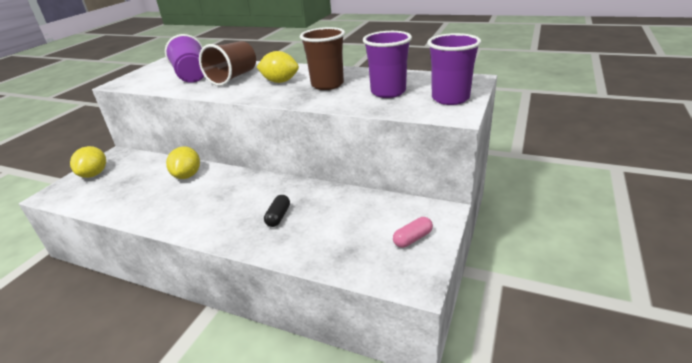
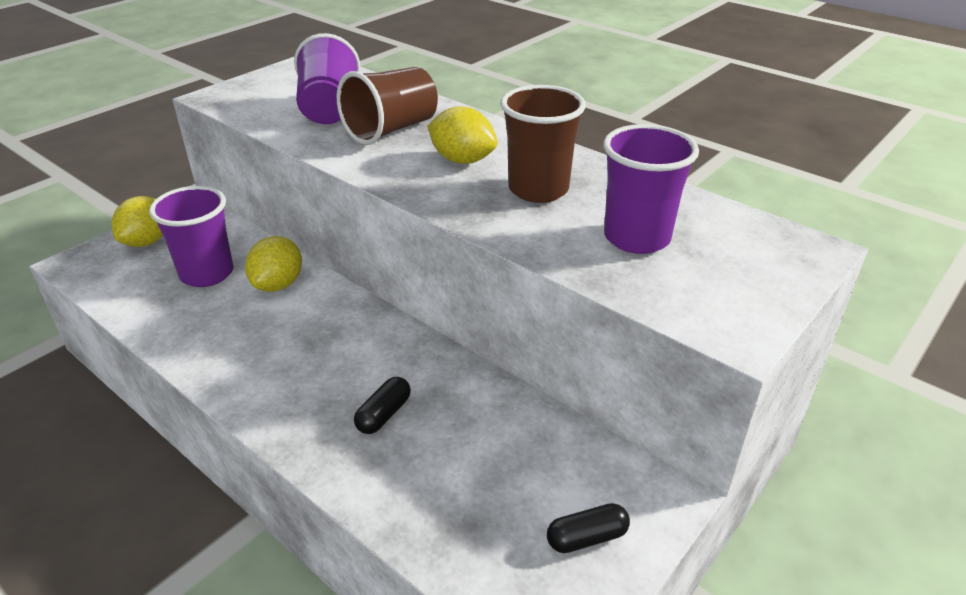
camera: 15 degrees right, 5 degrees up
(412, 239) = (587, 538): pink capsule -> black capsule
(450, 98) = (744, 287): purple cup -> purple cup (207, 273)

